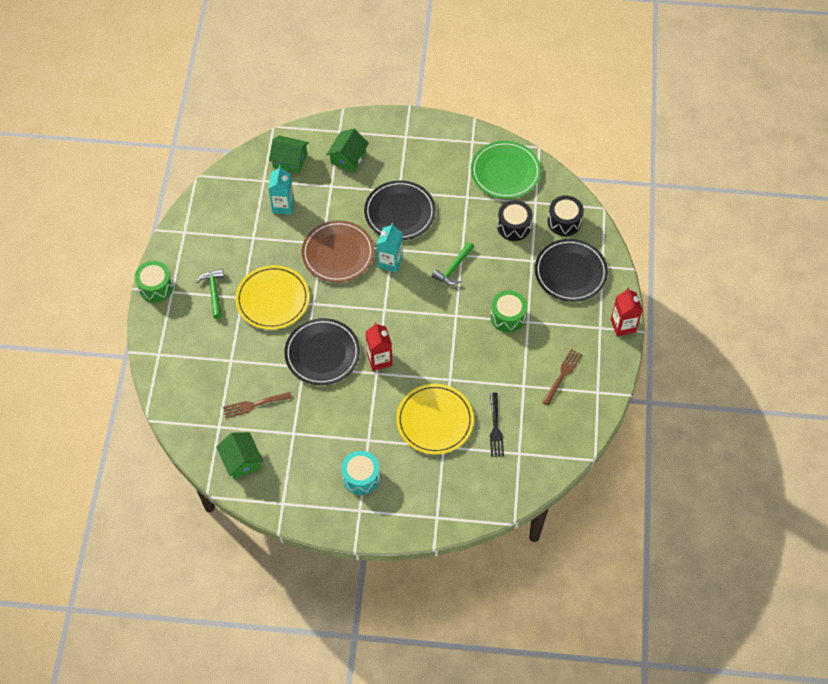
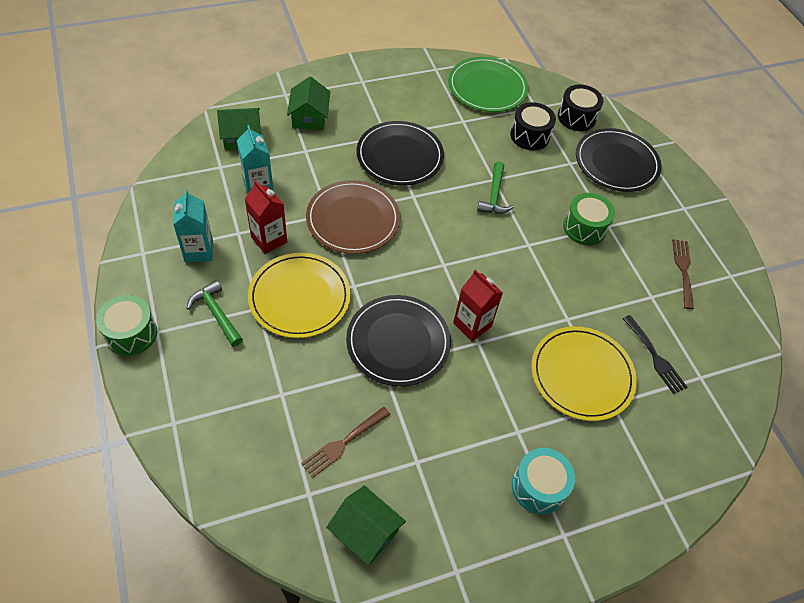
camera: 30 degrees left, 5 degrees down
(390, 262) = (419, 210): turquoise carton -> turquoise carton (199, 251)
(623, 325) = (704, 199): red carton -> red carton (269, 240)

